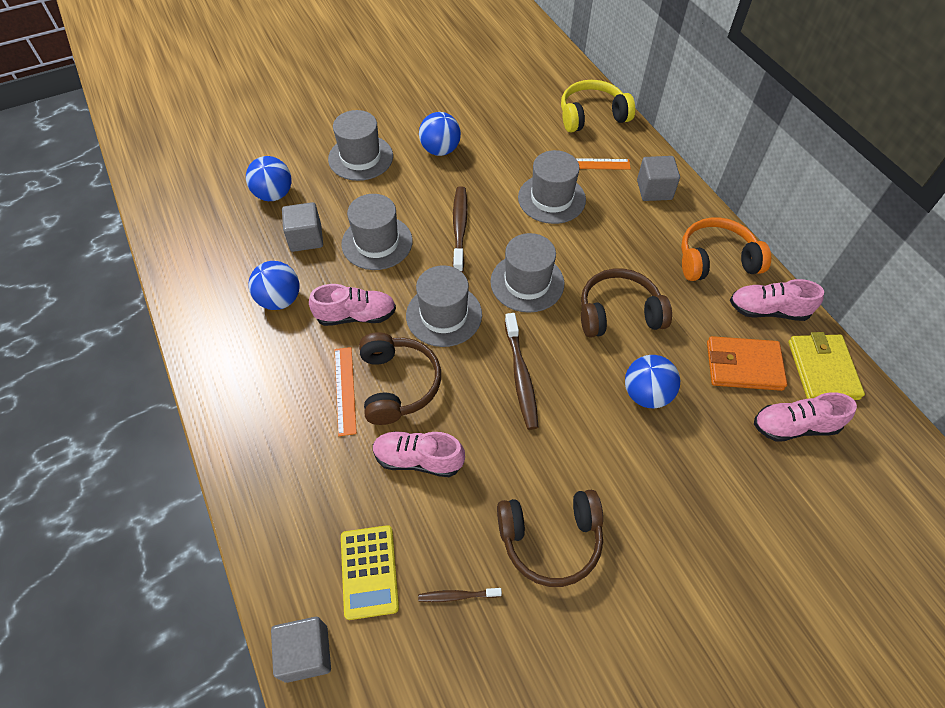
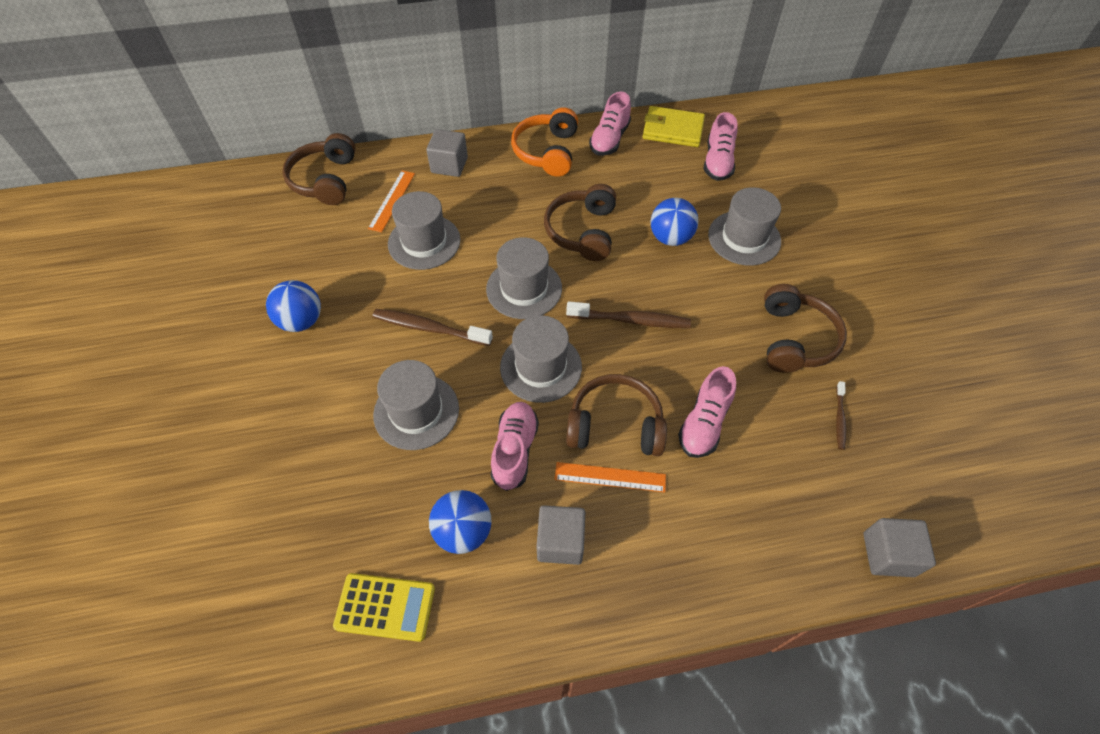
camera: 75 degrees left, 0 degrees up
(274, 194) = (281, 519): blue ball -> none
(306, 238) = (376, 488): grey cube -> grey cube (560, 542)
(360, 158) = (268, 405): grey hat -> grey hat (744, 238)
(369, 571) = (813, 486): yellow calculator -> yellow calculator (385, 607)
(592, 116) = (325, 180): yellow headphones -> brown headphones
(743, 366) = (658, 171): orange wallet -> none

